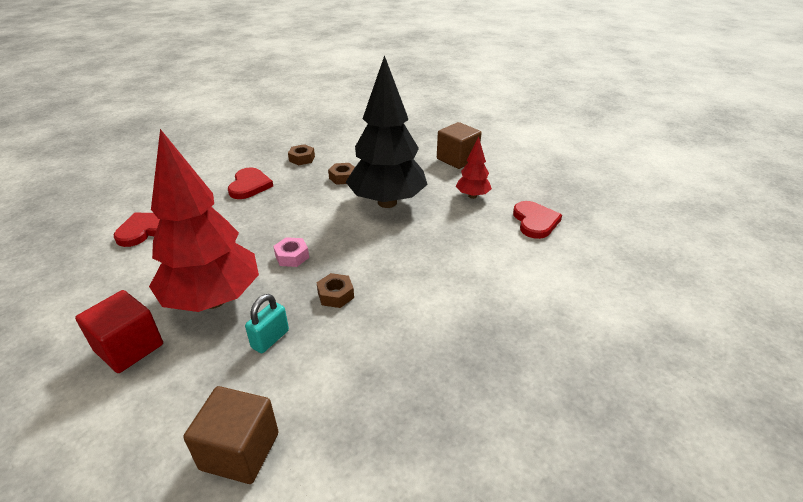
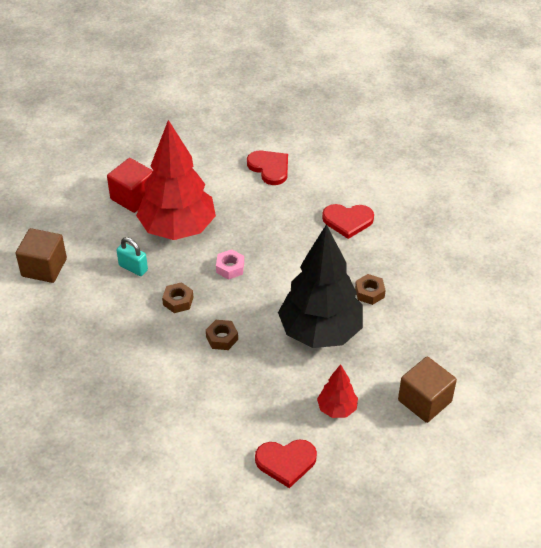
camera: 90 degrees right, 10 degrees up
(302, 159) = (409, 254): brown nut -> brown nut (222, 338)

